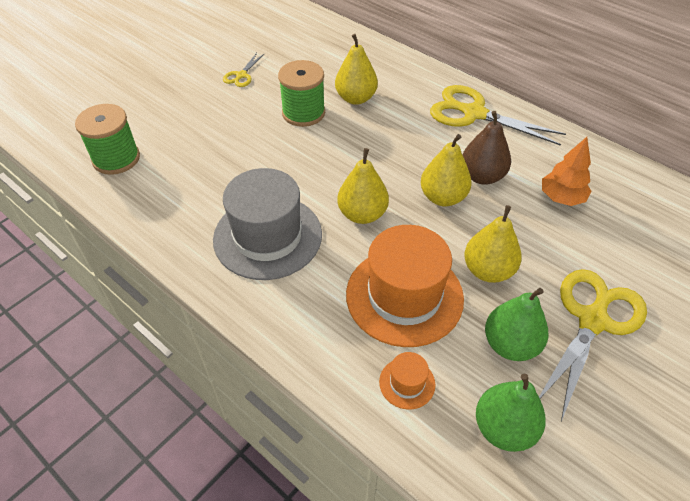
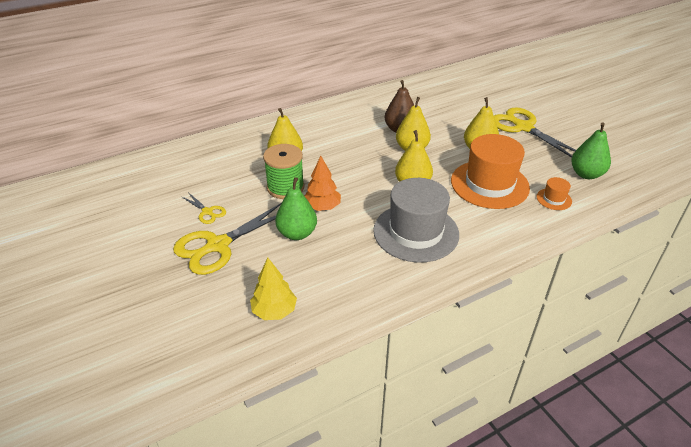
camera: 70 degrees left, 10 degrees down
(116, 158) = (274, 311): green spool -> yellow tree
(474, 113) = (338, 115): yellow scissors -> yellow scissors (218, 245)
(510, 344) = (534, 157): green pear -> green pear (297, 233)
(561, 198) = (431, 109): orange tree -> orange tree (322, 207)

